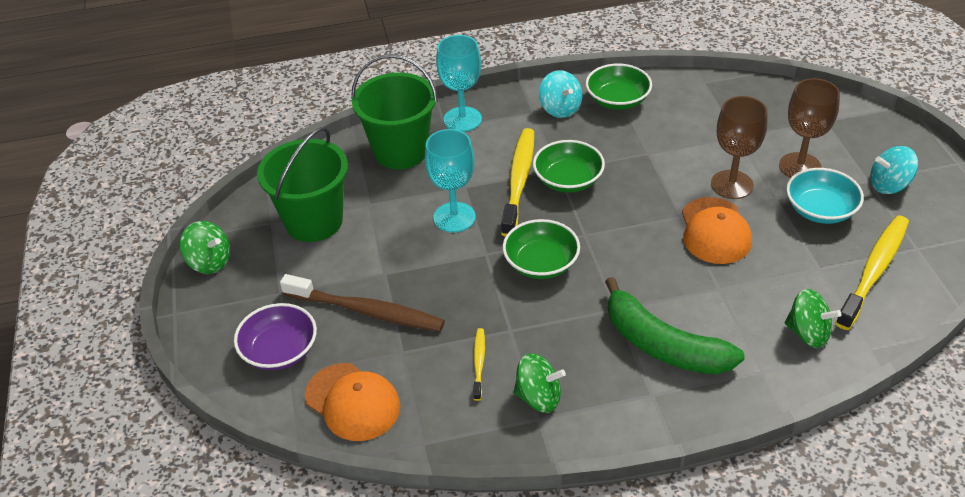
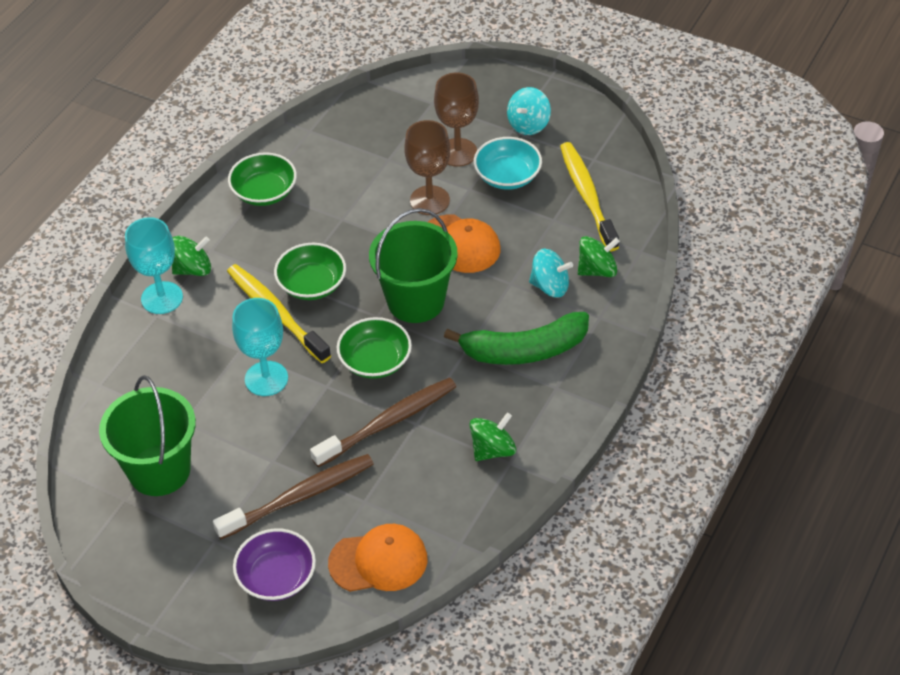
camera: 50 degrees left, 5 degrees up
(210, 262) = (120, 569): green spinning top -> green spinning top (193, 269)
(400, 151) = (148, 362): green bucket -> green bucket (416, 301)
(479, 363) = (426, 462): yellow toothbrush -> none
(492, 312) = (388, 422): none -> brown toothbrush
(560, 109) = (229, 231): turquoise spinning top -> turquoise spinning top (550, 286)

